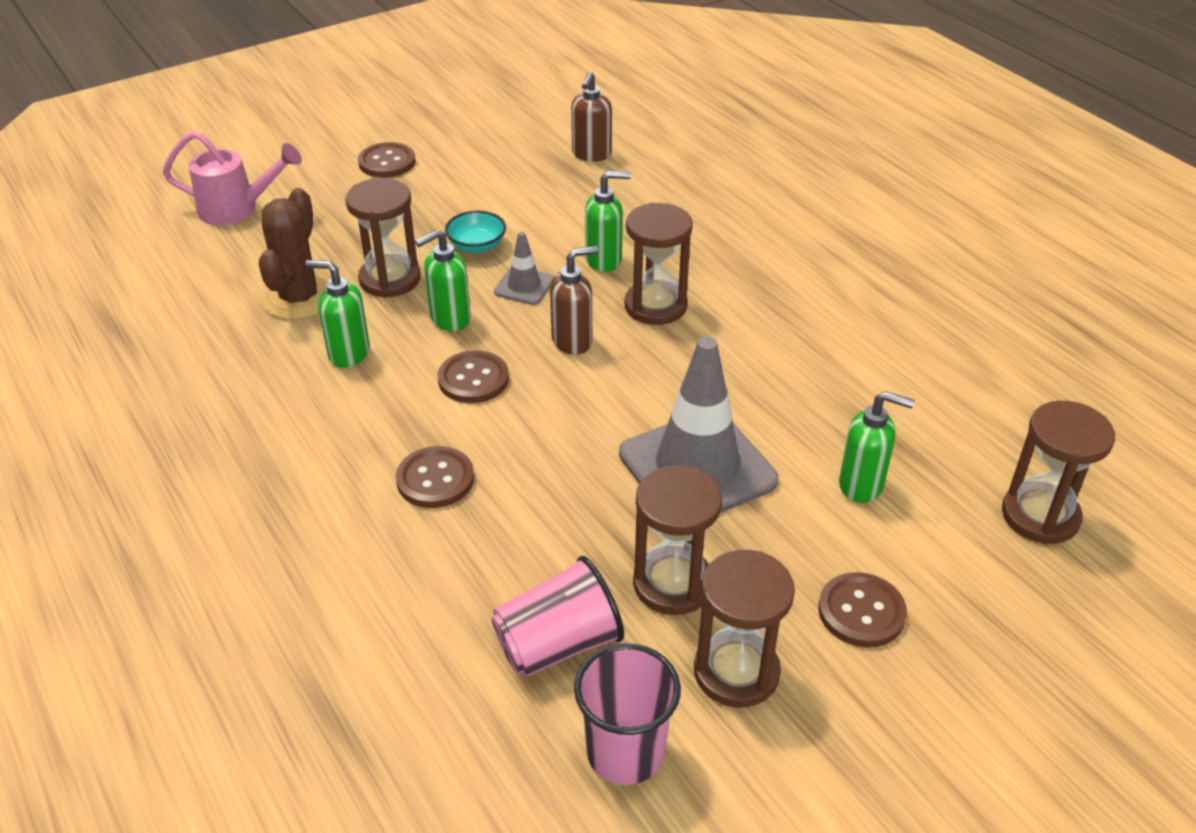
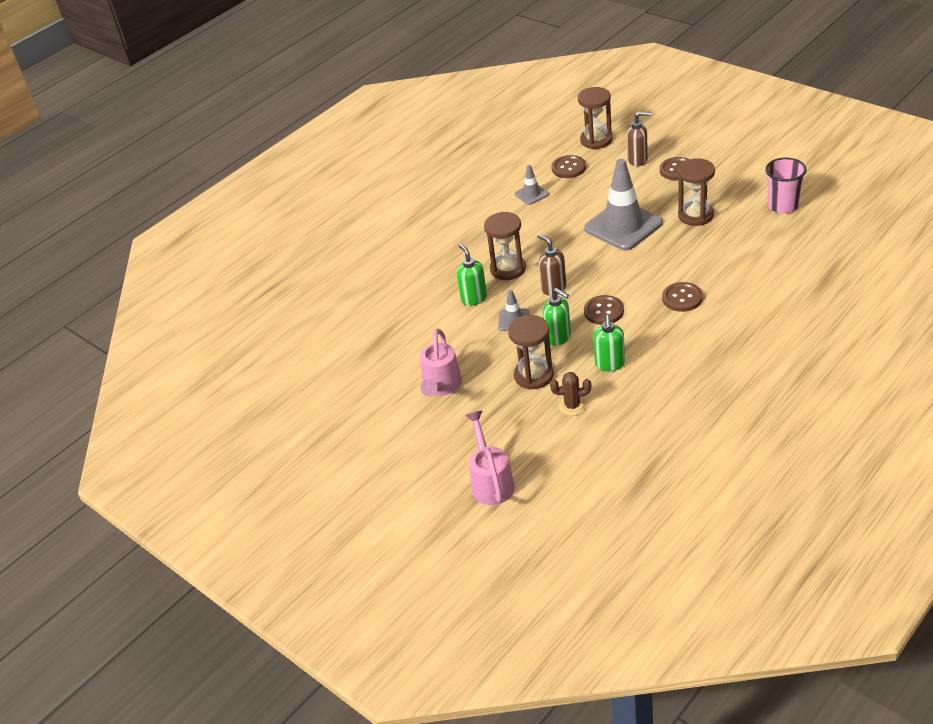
camera: 100 degrees left, 0 degrees up
(299, 299) = (572, 406): brown cactus -> brown cactus, size x0.60
(387, 162) = (400, 430): brown button -> brown button (568, 168)
(437, 202) = (441, 387): none -> pink watering can
(476, 246) = (482, 352): turquoise bowl -> none
(558, 644) = (748, 234): pink cup -> none
(591, 155) = (356, 338): brown soap dispenser -> brown soap dispenser (638, 160)
(736, 672) = (728, 191): brown hourglass -> none
(861, 485) = (606, 182): green soap dispenser -> none
(866, 378) = (531, 194): none -> grey traffic cone

